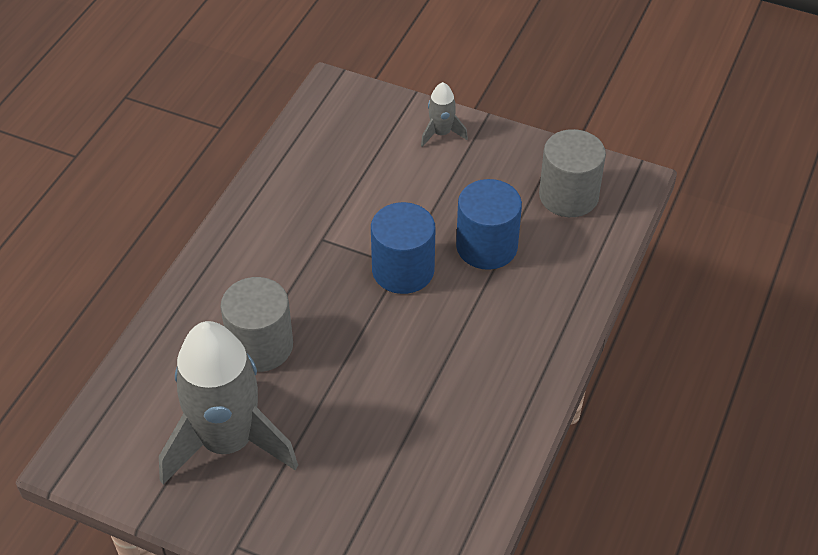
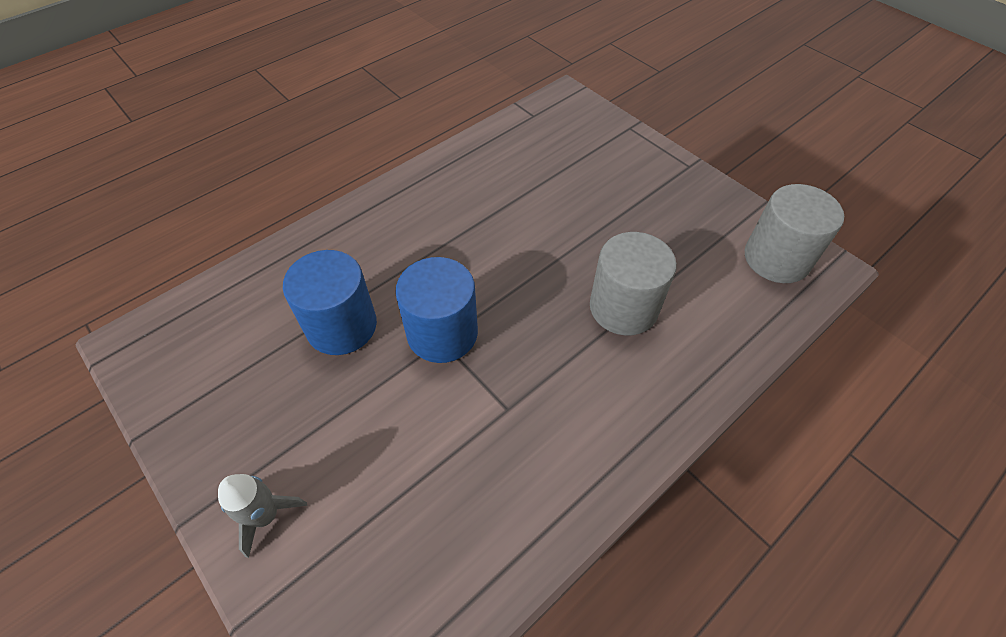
camera: 155 degrees left, 5 degrees up
(227, 442) = (679, 235): grey rocket -> none
(568, 196) = (210, 351): grey cylinder -> grey cylinder (776, 258)

